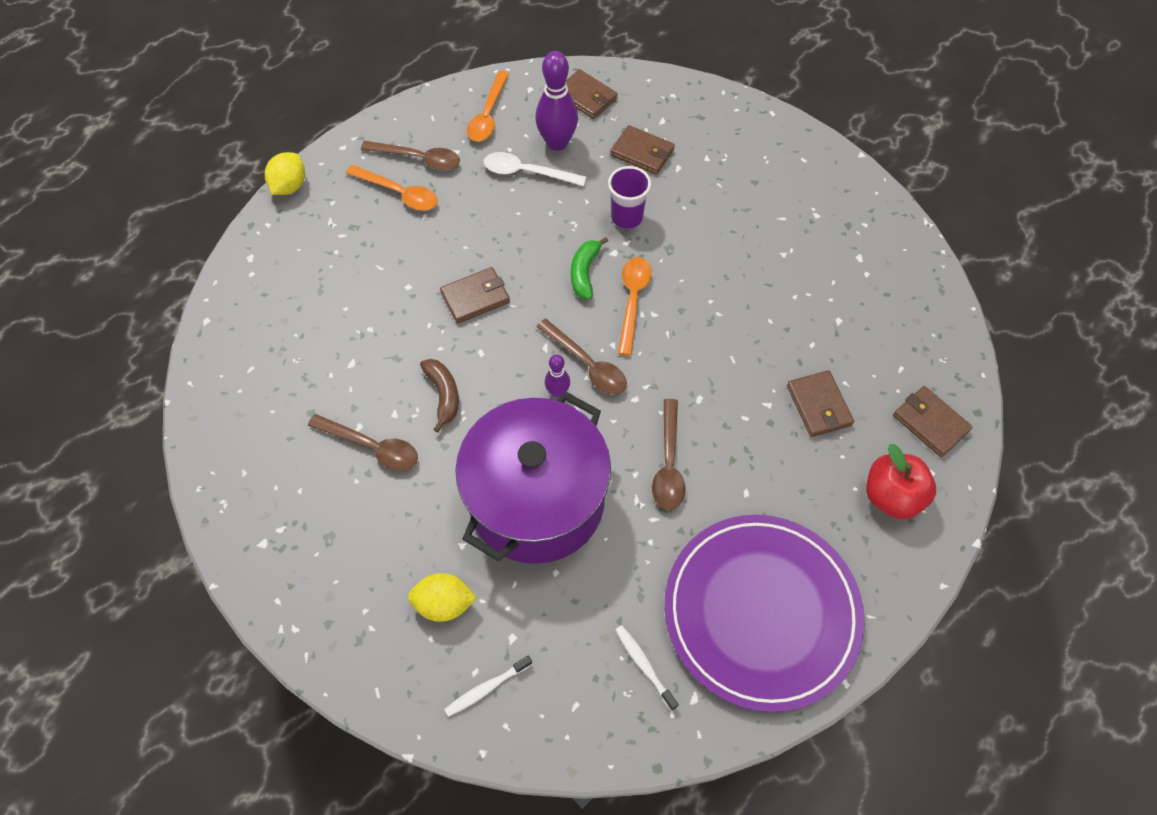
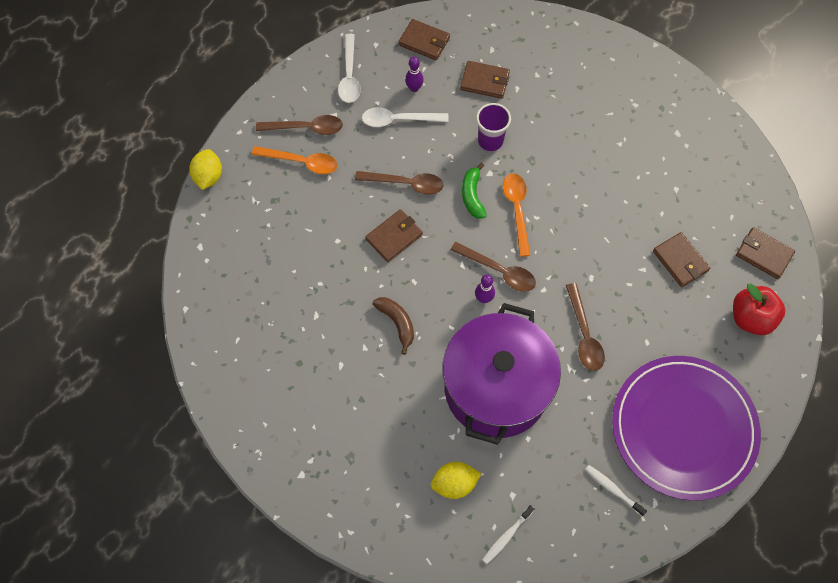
camera: 15 degrees left, 5 degrees up
(372, 447) = (357, 378): brown spoon -> brown spoon (405, 184)
(488, 115) = (349, 76): orange spoon -> white spoon
(557, 143) = (414, 88): purple bowling pin -> purple bowling pin, size x0.53

